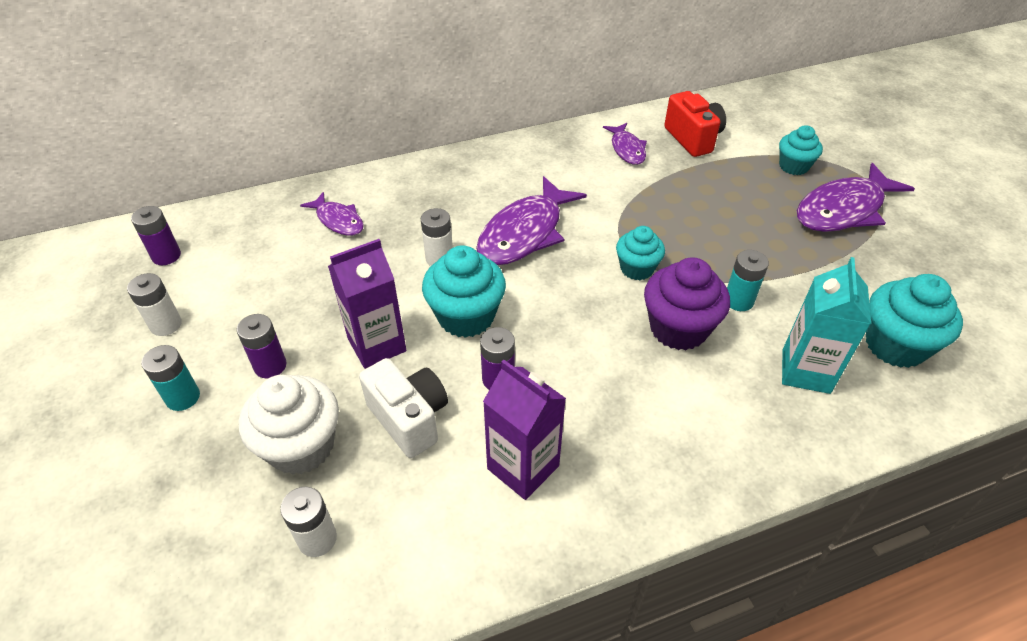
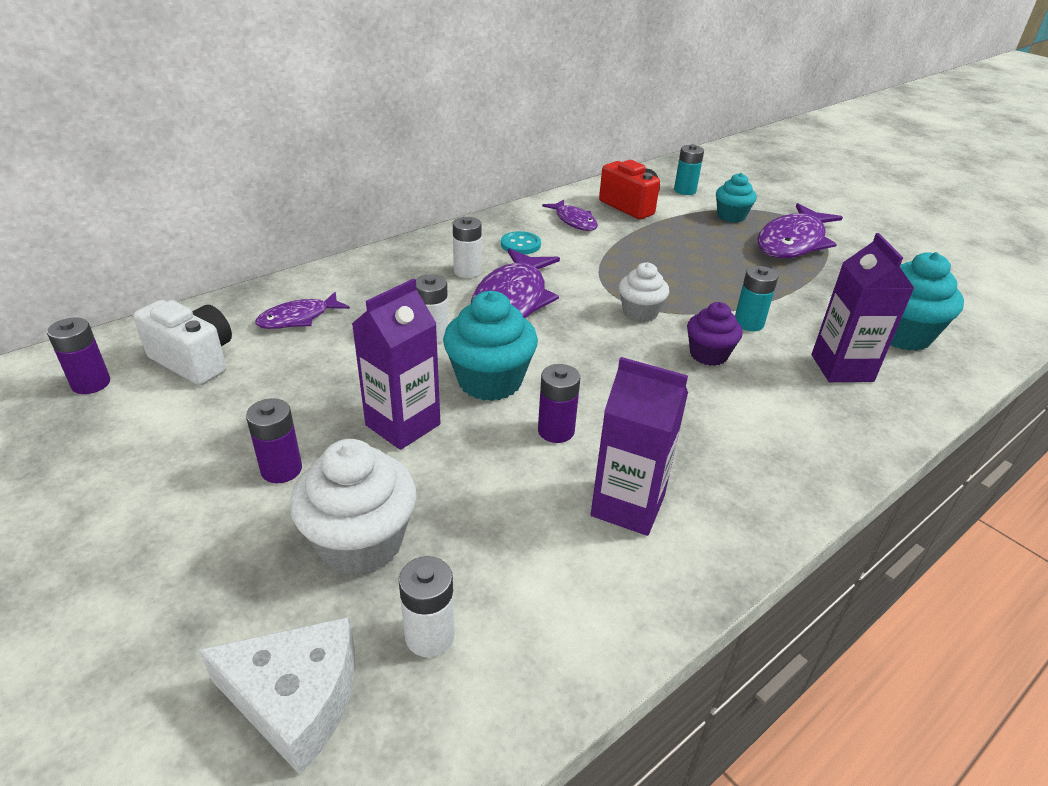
camera: 20 degrees left, 10 degrees down
(166, 325) = (121, 453): white battery -> white battery (467, 271)
(183, 397) = (178, 525): turquoise battery -> turquoise battery (685, 190)
(208, 561) = (295, 699): none -> white cheese
(338, 220) = (298, 318): purple fish -> purple fish turned 120 degrees clockwise
(409, 419) = (477, 487): white camera -> white camera (195, 360)
(562, 170) = (520, 245): none -> turquoise button
(637, 268) = (640, 313): turquoise cupcake -> white cupcake
(678, 328) = (708, 355): purple cupcake -> purple cupcake, size x0.63
(805, 371) = (842, 368): turquoise carton -> purple carton

